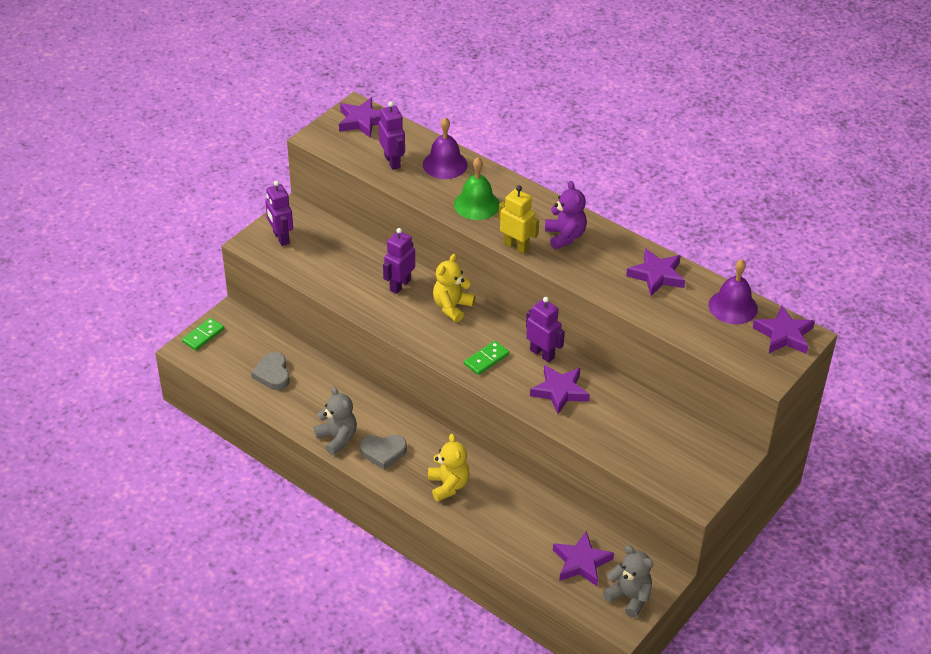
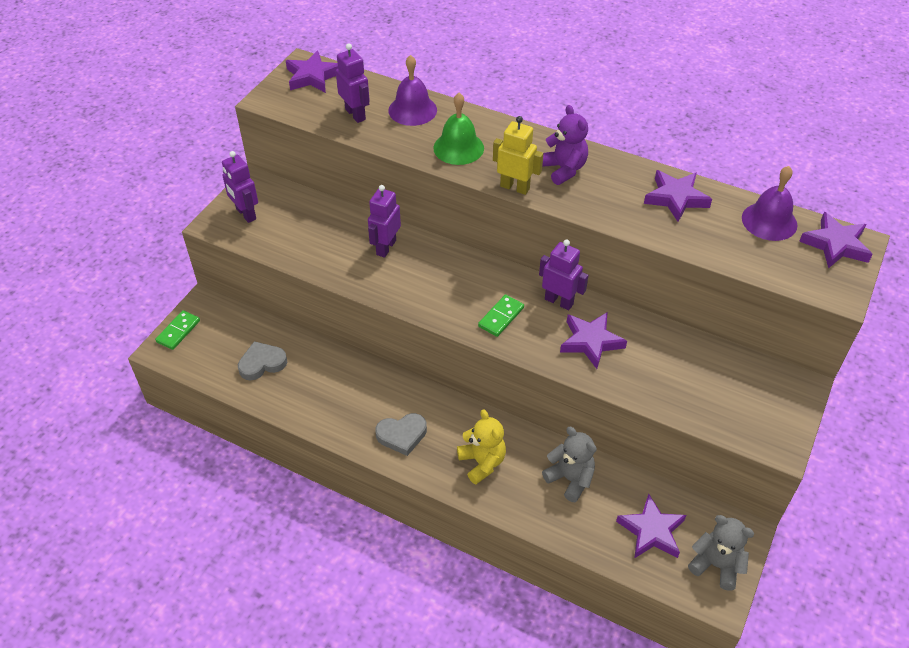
camera: 10 degrees left, 5 degrees up
(272, 374) = (262, 363): grey heart -> grey heart turned 90 degrees clockwise
(337, 438) = (348, 426): grey teddy bear -> grey teddy bear (570, 479)
(452, 307) = (448, 263): yellow teddy bear -> none

